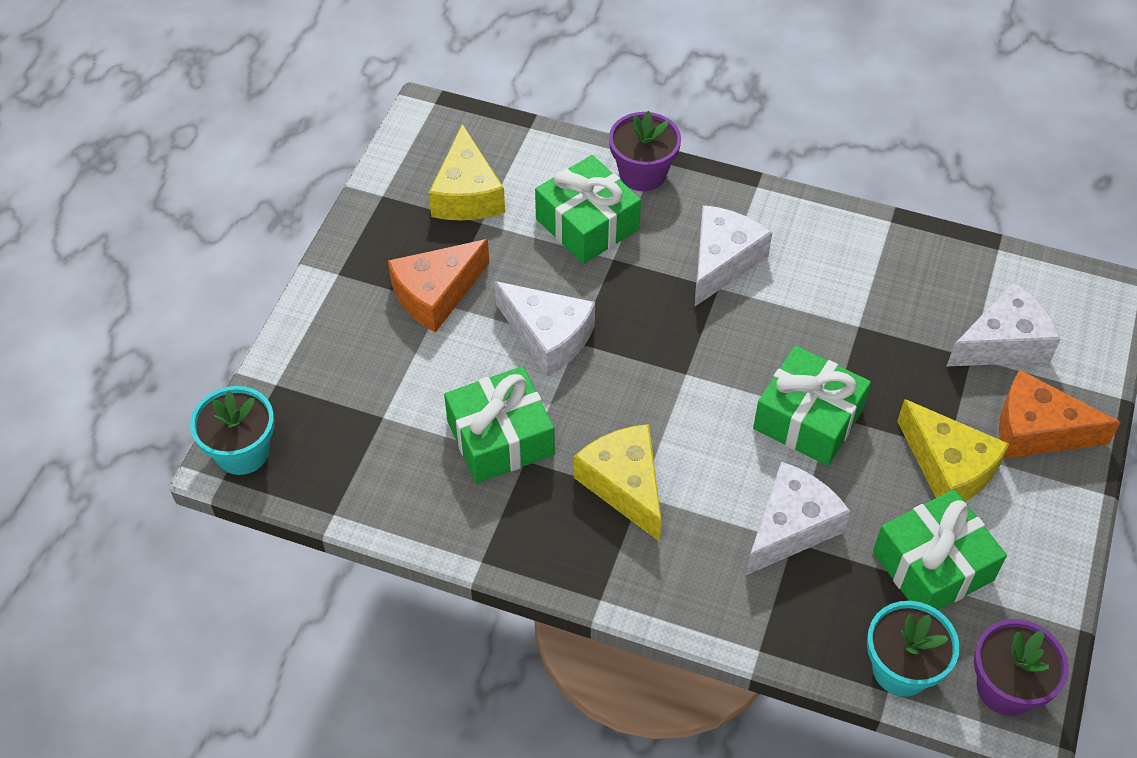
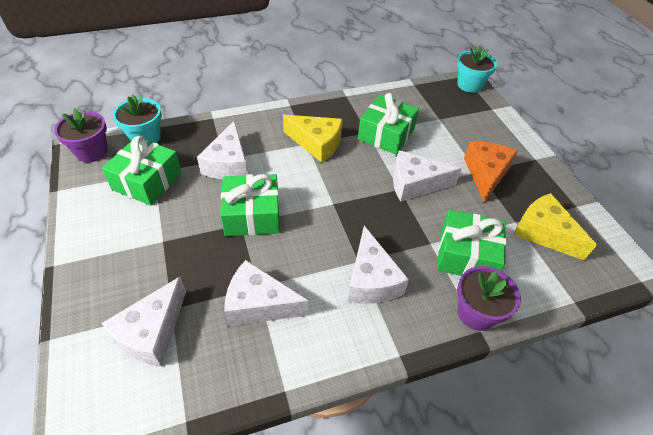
camera: 140 degrees right, 5 degrees down
(868, 307) = (259, 304): none -> white cheese
(948, 467) = (158, 231): yellow cheese -> none
(1037, 430) = (108, 281): orange cheese -> none

